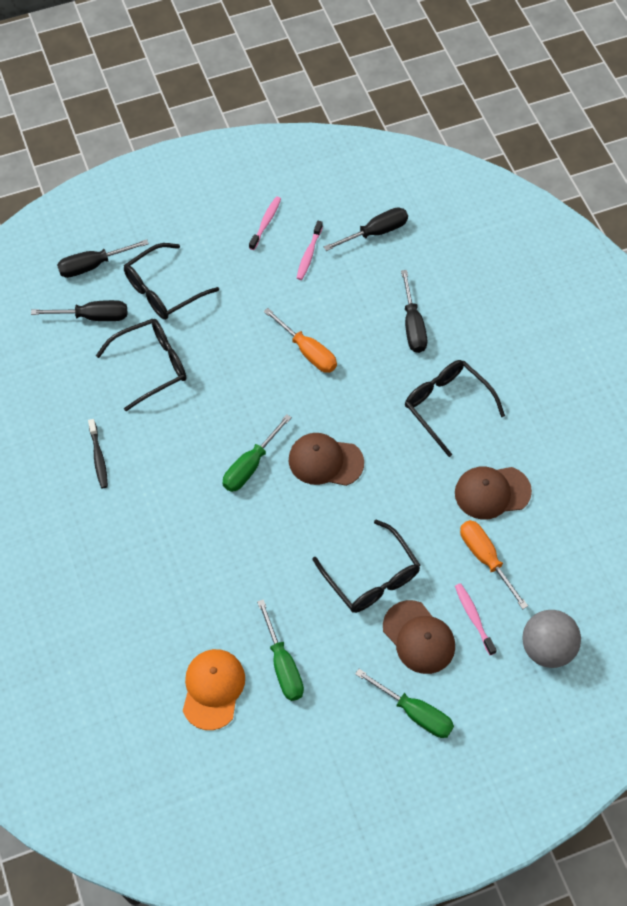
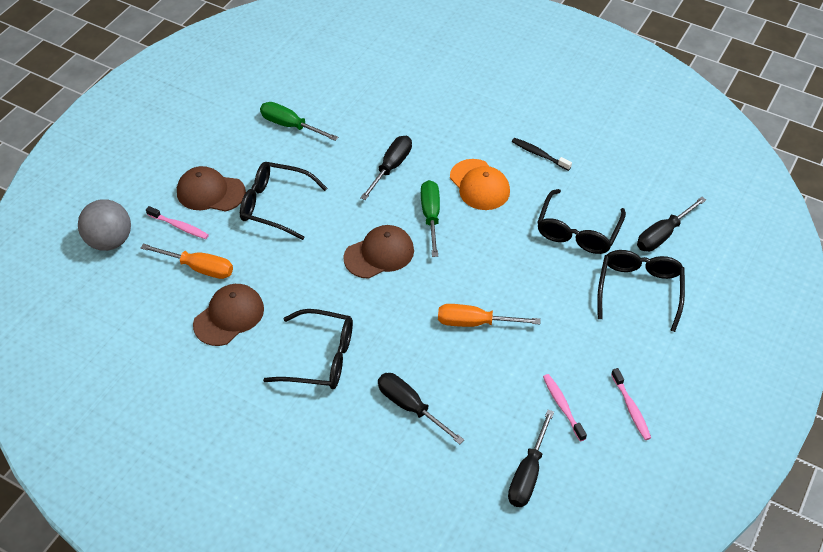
camera: 140 degrees right, 10 degrees down
(93, 265) = (714, 270): black screwdriver -> black screwdriver (391, 167)
(213, 689) = (322, 90): orange cap -> orange cap (479, 185)
(415, 712) = (179, 153): green screwdriver -> none

